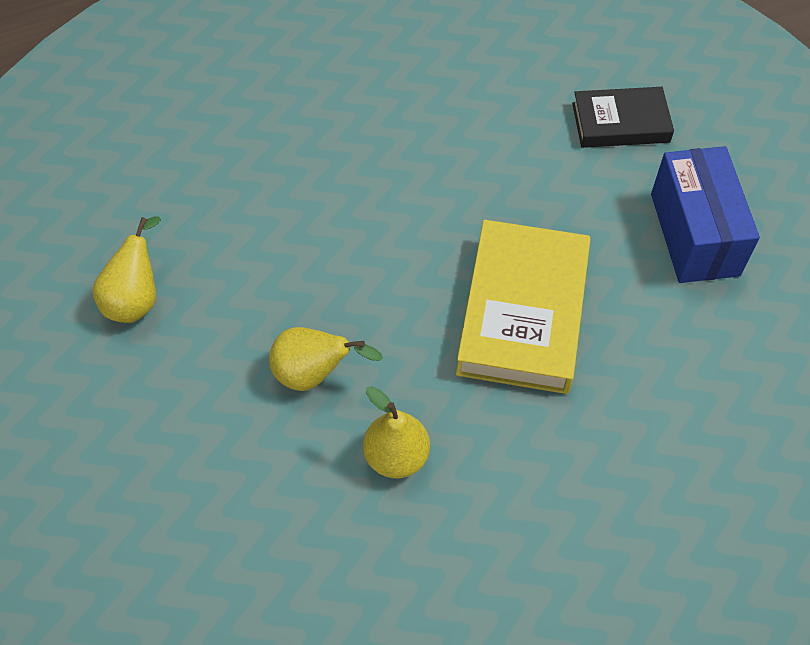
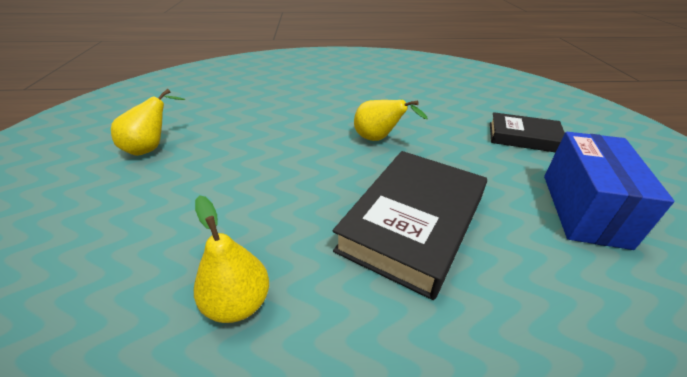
camera: 20 degrees right, 20 degrees down
(313, 374) = (221, 218): yellow pear -> yellow pear (378, 139)
(523, 312) = (413, 223): yellow book -> black book

